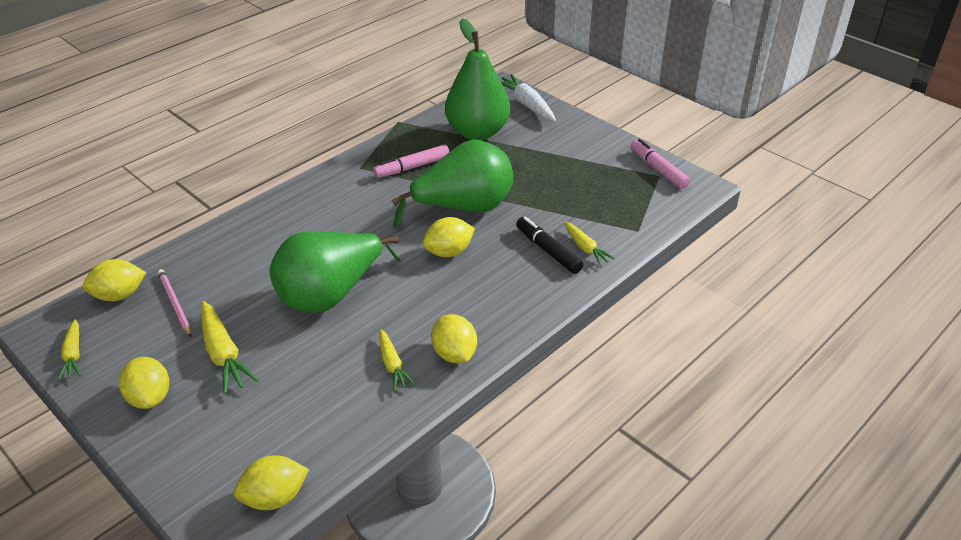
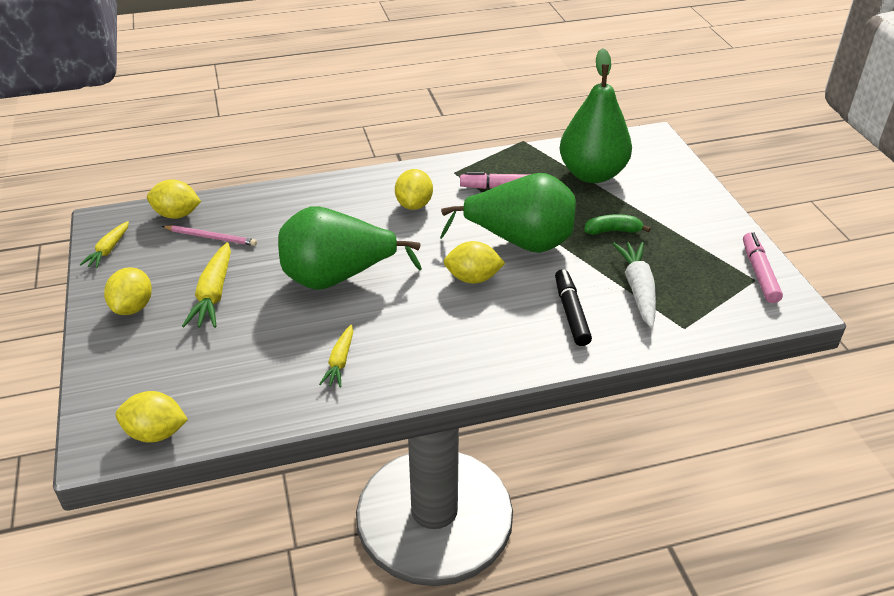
camera: 30 degrees right, 0 degrees up
(175, 304) = (211, 237): pink pencil -> pink pencil turned 105 degrees clockwise
(454, 354) = (402, 375): yellow lemon -> yellow lemon (414, 205)
(526, 104) = (665, 162): white carrot -> white carrot (637, 289)
(529, 174) = (613, 231): none -> green banana
(585, 248) = (612, 325): yellow carrot -> none

